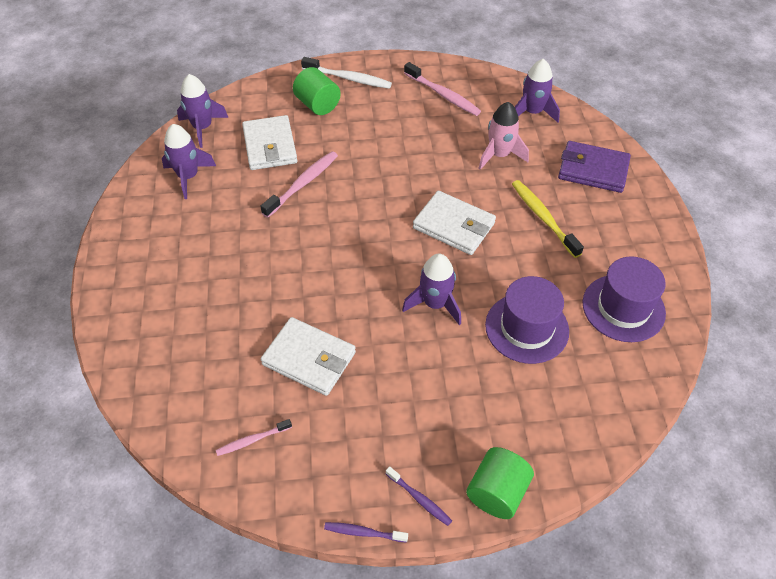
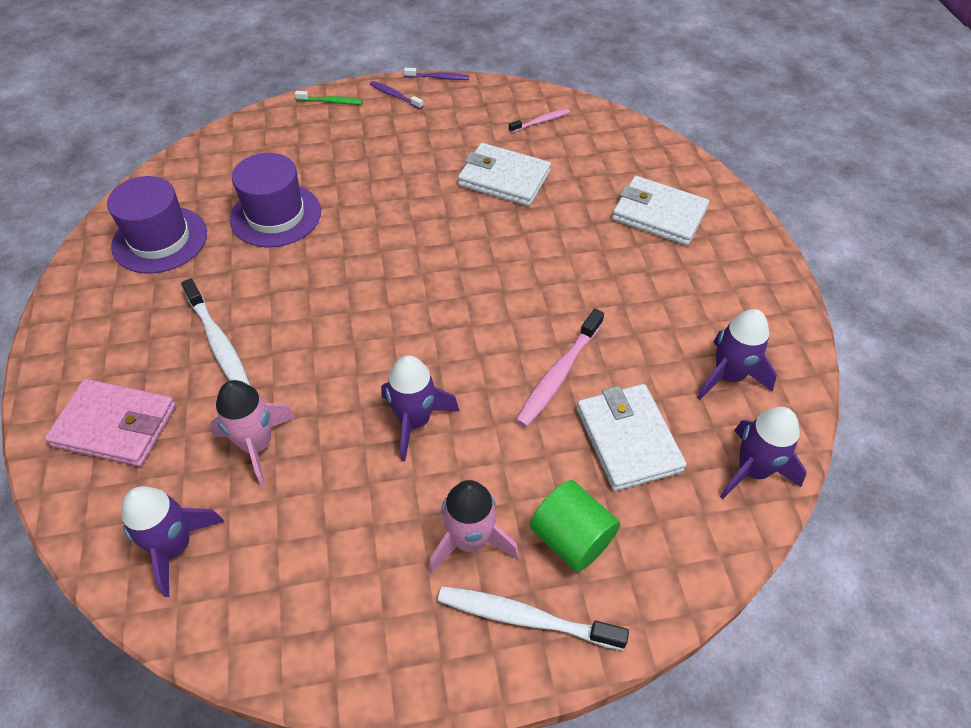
camera: 175 degrees right, 0 degrees up
(372, 107) = (470, 540): none -> pink rocket
(435, 304) = (374, 233): purple rocket -> purple rocket (415, 421)
(443, 95) = (337, 583): pink toothbrush -> none
(454, 225) = (343, 324): white wallet -> white wallet (659, 215)
(497, 492) = (331, 101): green cylinder -> green toothbrush
(543, 218) = (218, 342): yellow toothbrush -> white toothbrush
(593, 170) = (115, 426): purple wallet -> pink wallet

